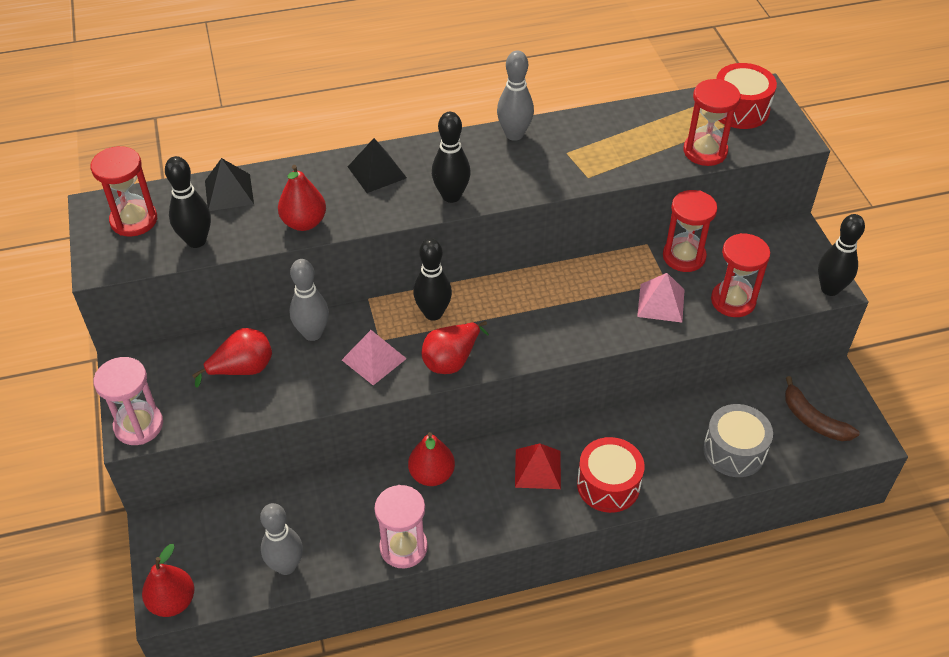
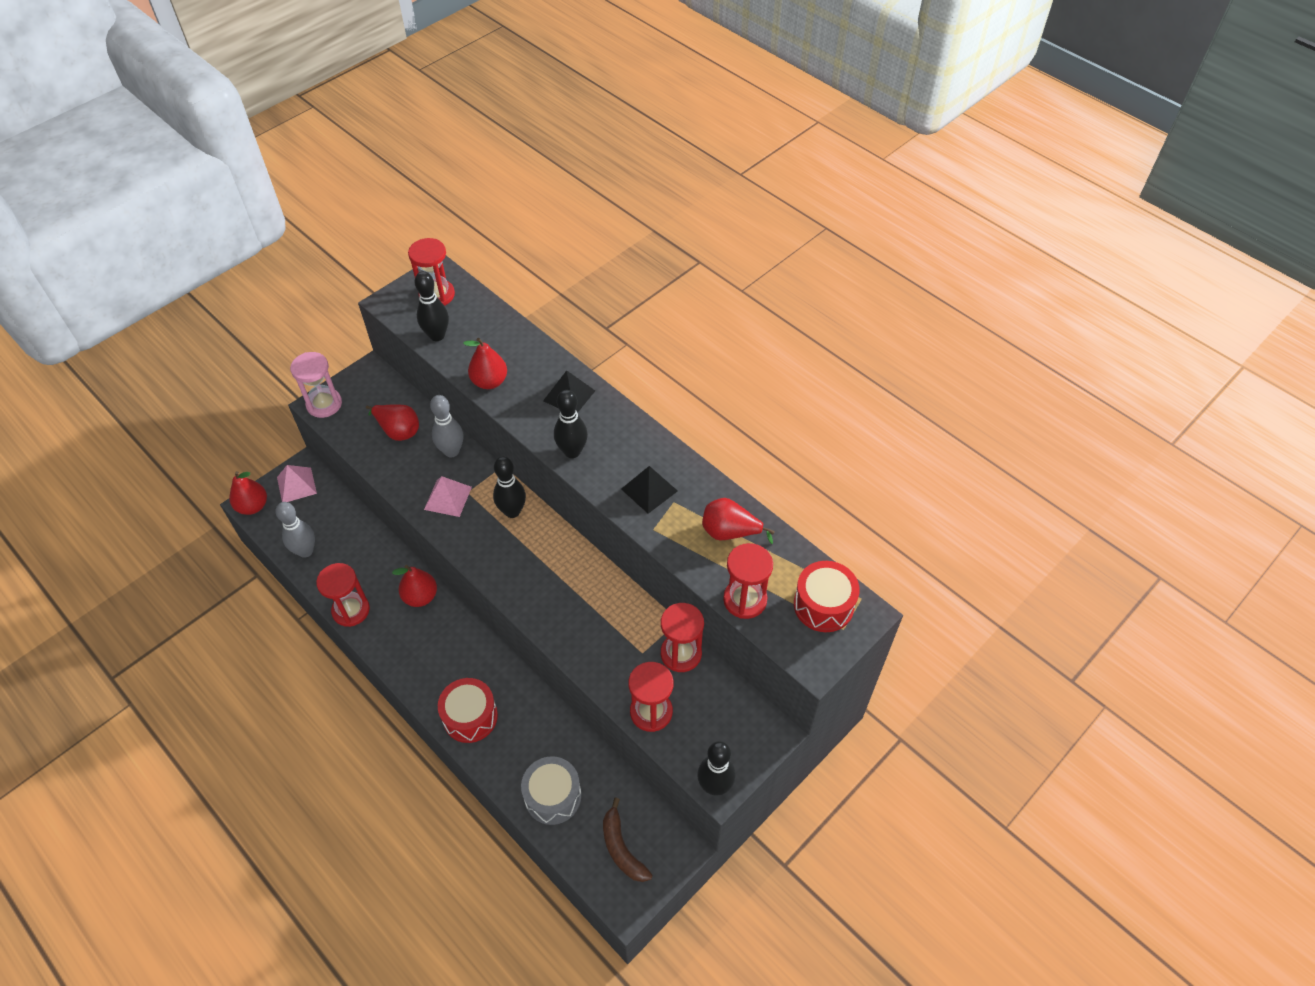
camera: 60 degrees right, 5 degrees up
(229, 192) = (494, 327): black pyramid -> black pyramid (649, 490)
(403, 547) = (351, 610): pink hourglass -> red hourglass
(452, 360) = (473, 544): red pear -> red pear (730, 532)
(514, 134) = (671, 458): grey bowling pin -> none
(538, 469) = (461, 662): red pyramid -> none
(661, 303) = (615, 658): pink pyramid -> pink pyramid (296, 485)
(813, 420) = (622, 848): brown banana -> brown banana turned 45 degrees counterclockwise

